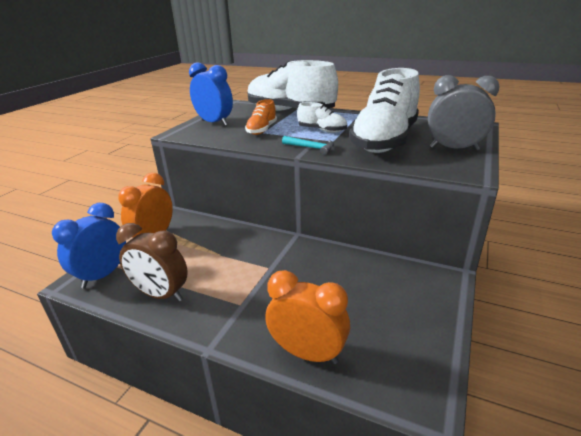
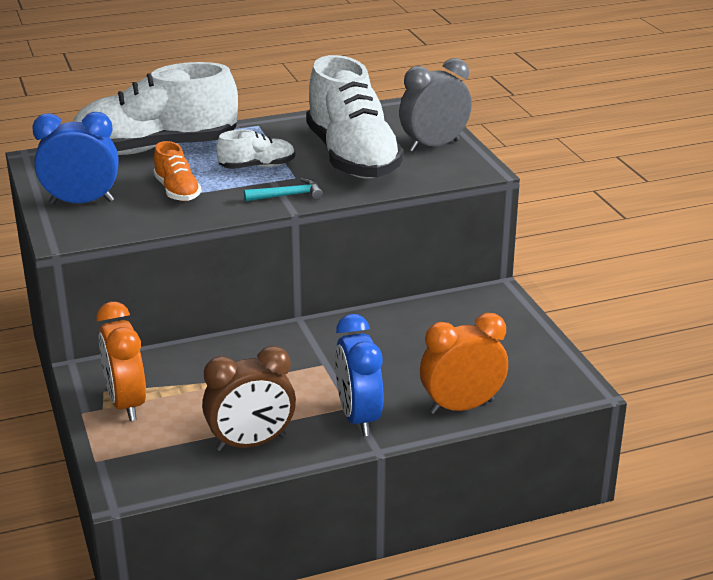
camera: 45 degrees left, 0 degrees up
(103, 275) = (142, 466): blue clock -> blue clock (358, 418)

